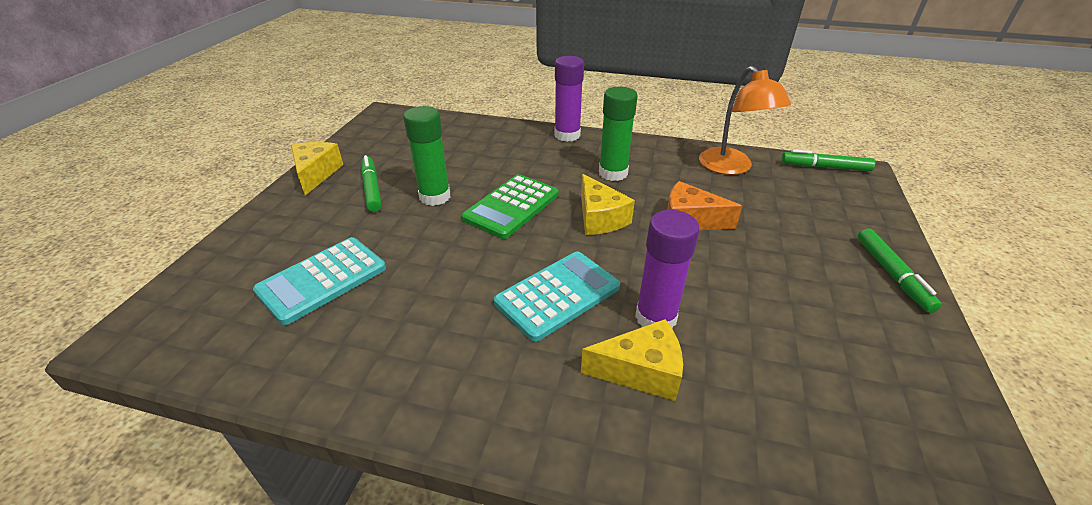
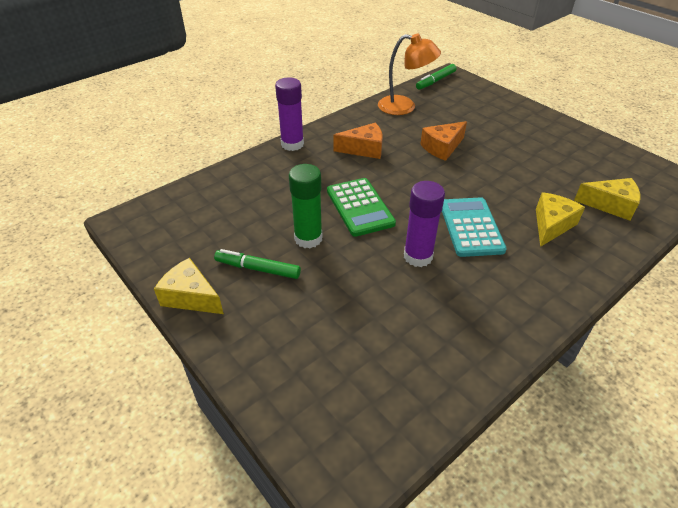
camera: 55 degrees left, 5 degrees up
(322, 280) = (365, 333): turquoise calculator -> none
(599, 218) = (409, 177): yellow cheese -> yellow cheese (610, 205)
(613, 173) = (364, 149): green glue stick -> orange cheese
(655, 317) = (516, 201): purple glue stick -> purple glue stick (418, 256)
(892, 274) = (536, 117): green marker -> none

